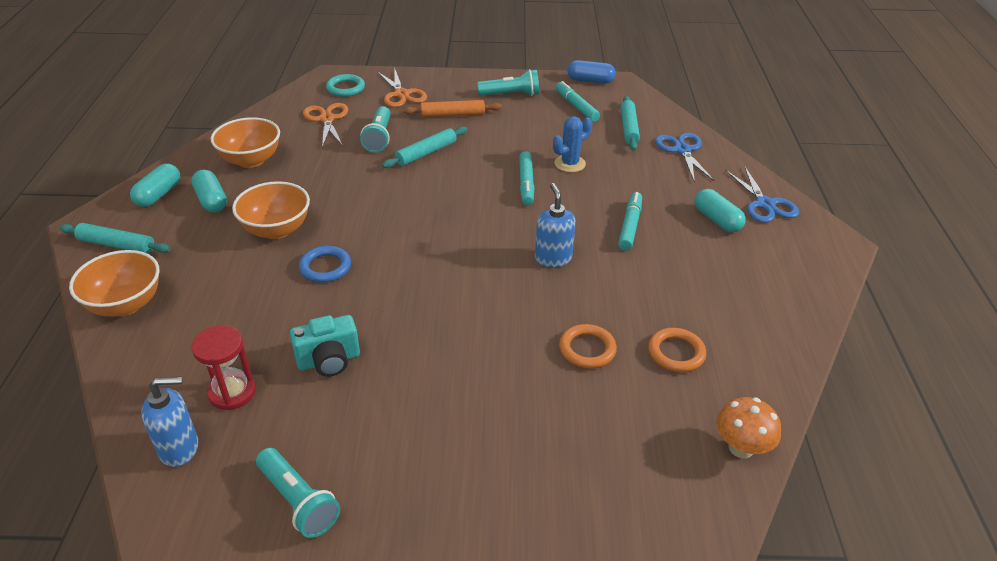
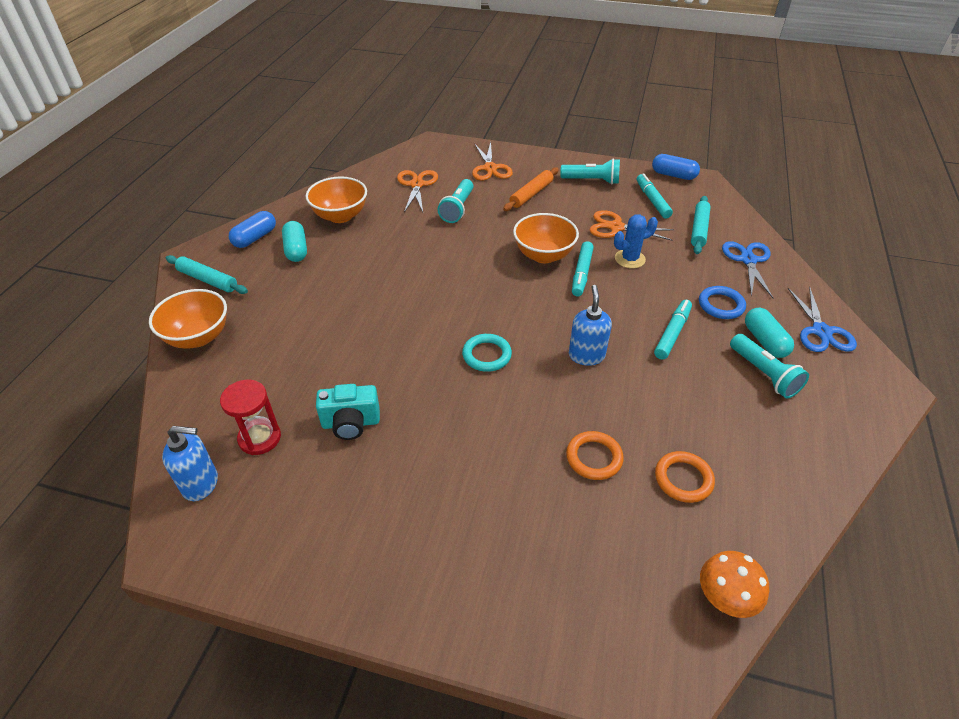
camera: 15 degrees right, 5 degrees up
(158, 195) = (255, 238): turquoise capsule -> blue capsule
(276, 230) = (343, 286): orange bowl -> orange bowl (543, 255)
(298, 501) = (284, 559): turquoise flashlight -> turquoise flashlight (764, 374)
(325, 267) = (374, 330): blue ring -> blue ring (721, 305)
(345, 88) = (442, 156): turquoise ring -> turquoise ring (486, 355)
(426, 153) = (496, 229): turquoise rolling pin -> none
(452, 115) = (531, 194): orange rolling pin -> orange rolling pin turned 60 degrees counterclockwise
(547, 136) = (615, 227): none -> orange scissors

